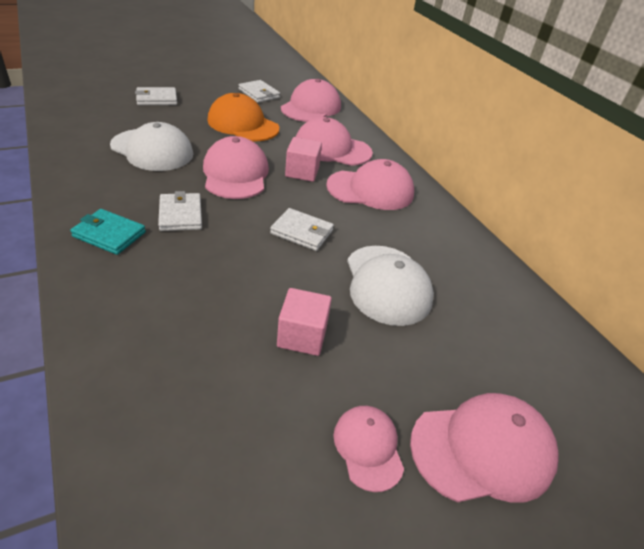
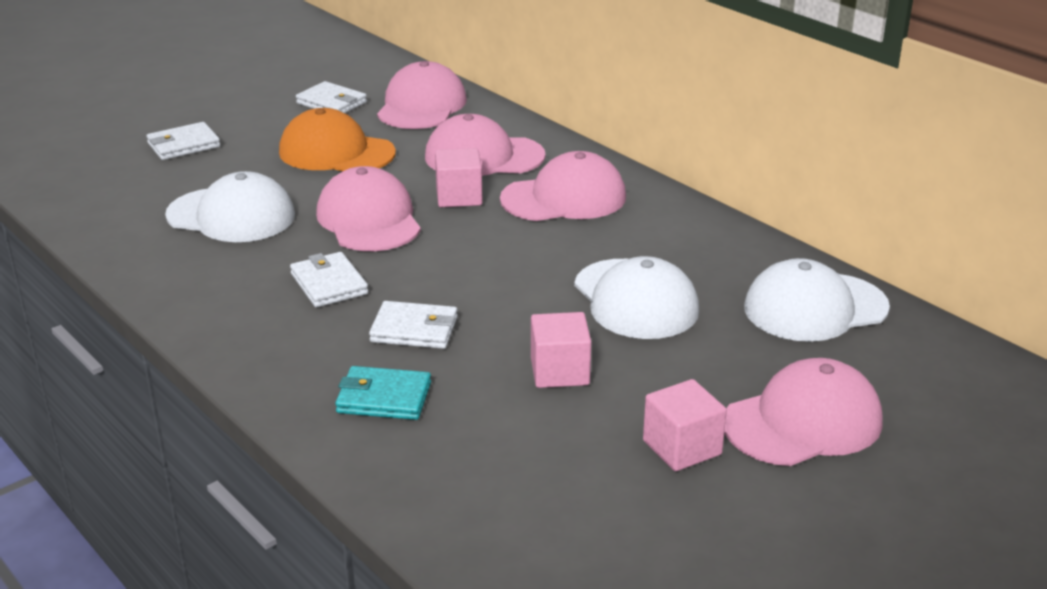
camera: 10 degrees left, 10 degrees down
(109, 234) = (253, 326): turquoise wallet -> turquoise wallet (384, 398)
(302, 232) = (499, 268): white wallet -> white wallet (414, 330)
(368, 448) = (682, 447): pink cap -> pink cube
(523, 329) = (815, 308): none -> white cap

